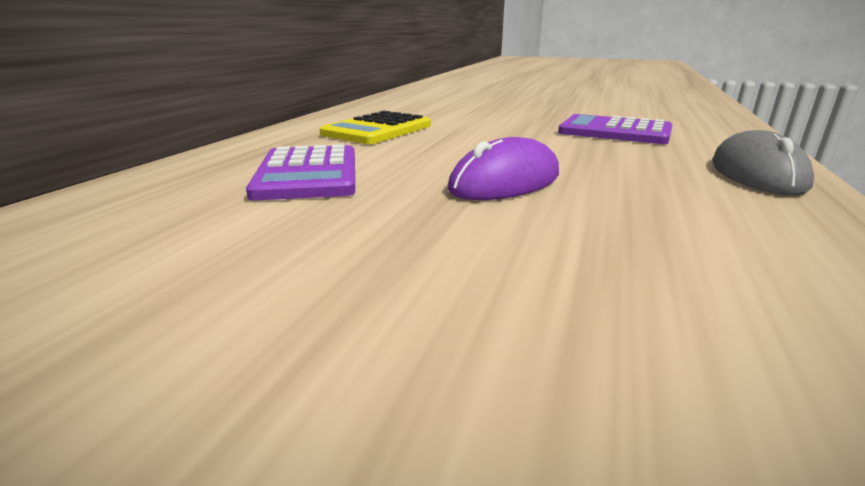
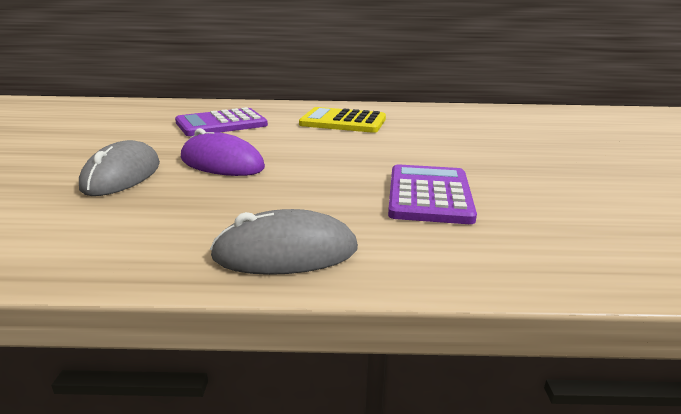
camera: 70 degrees right, 0 degrees up
(540, 237) = (122, 175): none -> grey mouse

